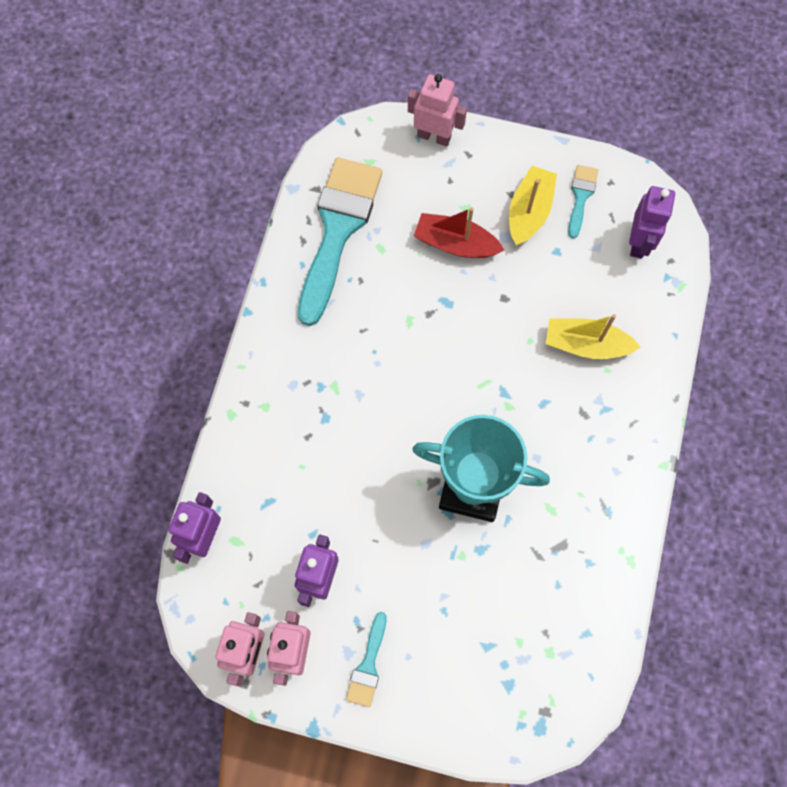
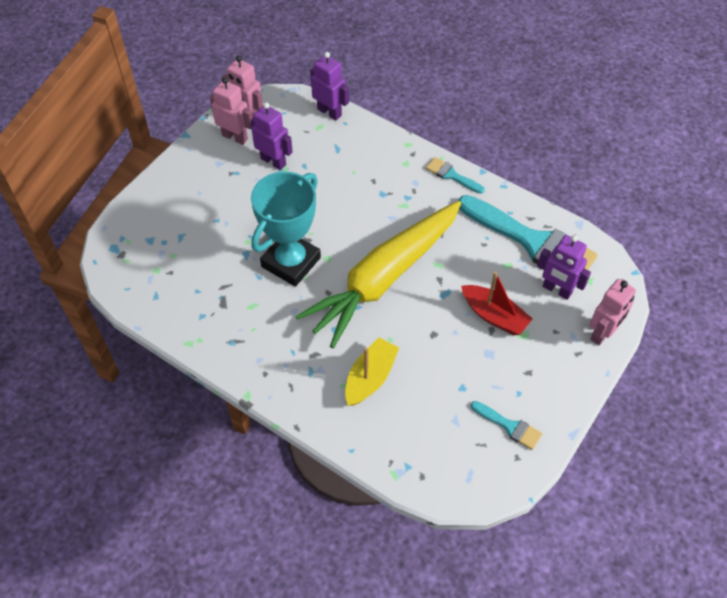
camera: 110 degrees right, 15 degrees down
(368, 665) = (205, 170): turquoise brush -> turquoise brush (451, 175)
(453, 374) = (383, 279): none -> yellow carrot
(455, 244) = (494, 316): red boat -> red boat turned 90 degrees clockwise
(529, 212) = (507, 380): yellow boat -> none
(639, 242) = (448, 456): purple robot -> purple robot (557, 290)

